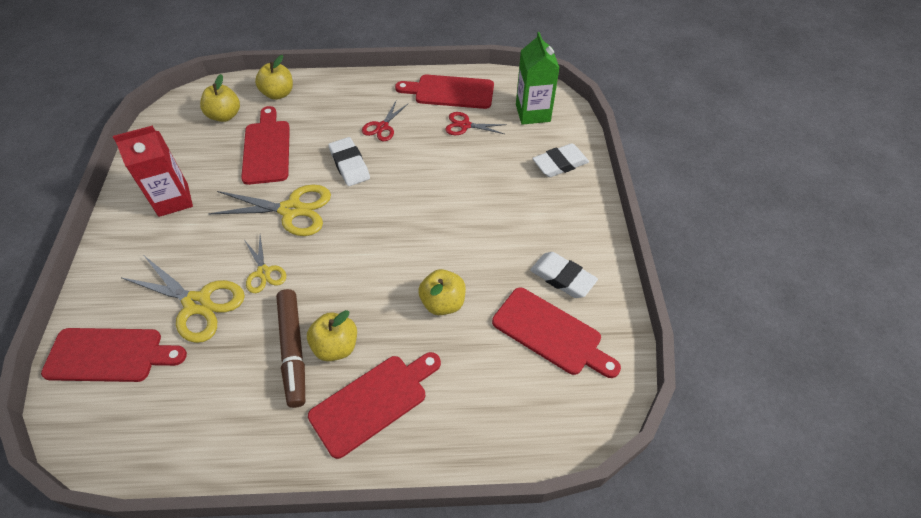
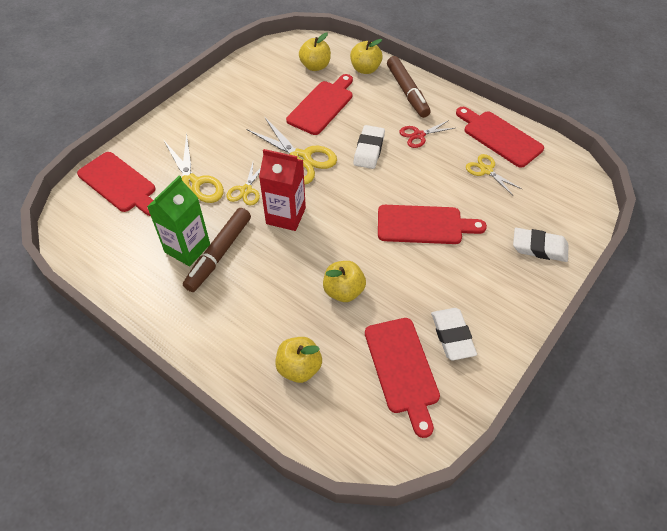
camera: 40 degrees right, 0 degrees up
(173, 200) = (234, 107): red carton -> red carton (286, 216)
(336, 346) = (246, 270): yellow apple -> yellow apple (299, 368)
(337, 94) = (407, 92): none -> brown marker
(373, 402) = (237, 323): red cutting board -> red cutting board (424, 225)
(465, 125) = (486, 170): red scissors -> yellow scissors
(533, 113) = (556, 193): green carton -> green carton (187, 248)

